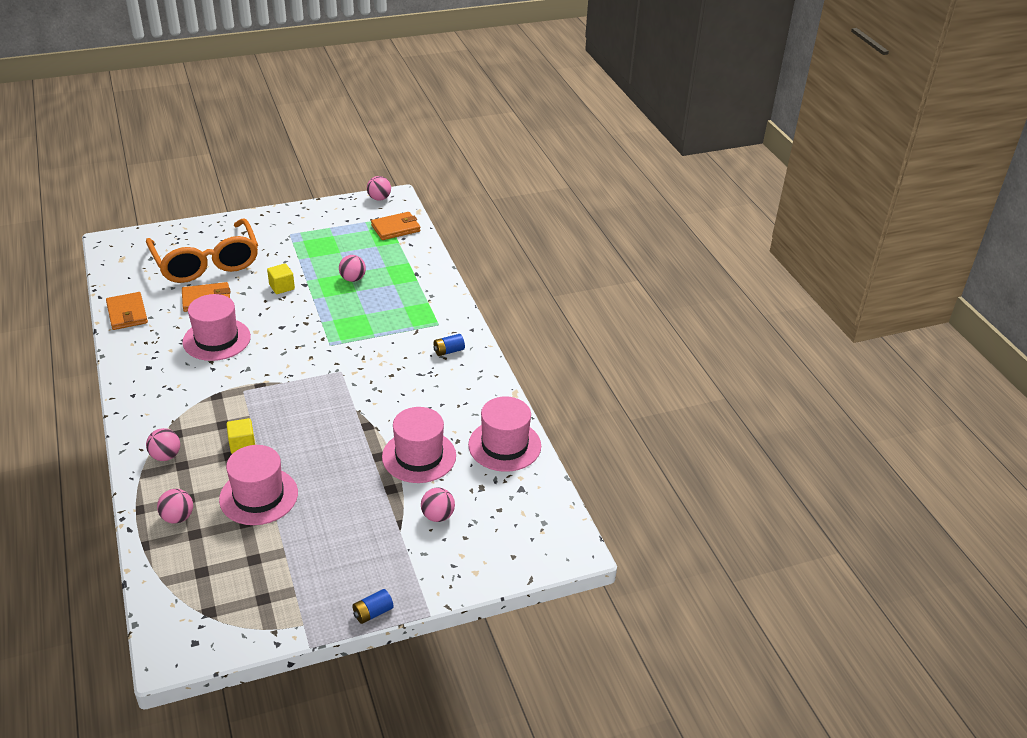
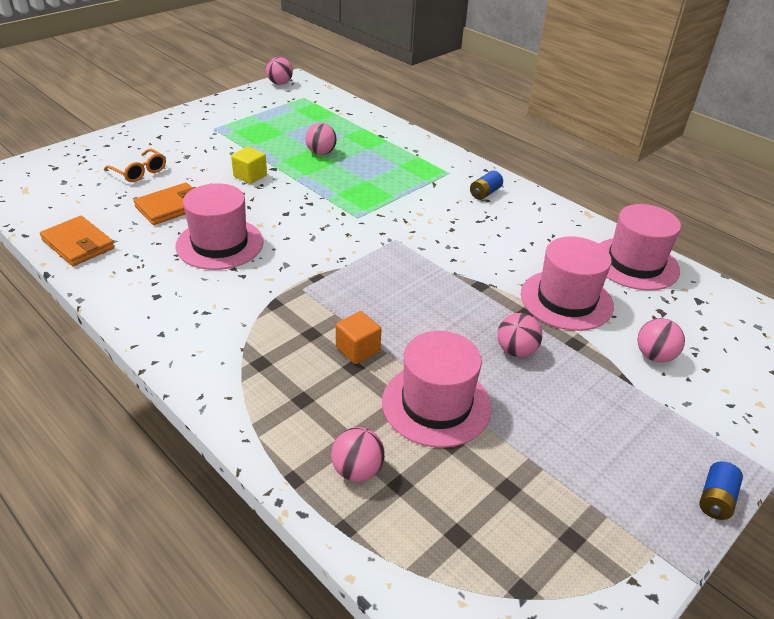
camera: 25 degrees left, 0 degrees up
(166, 456) = (270, 395): pink ball -> pink ball (516, 351)
(206, 263) = (140, 172): orange glasses -> orange glasses, size x0.41
(242, 444) = (358, 349): yellow cube -> orange cube
(396, 228) = (321, 103): orange wallet -> none

